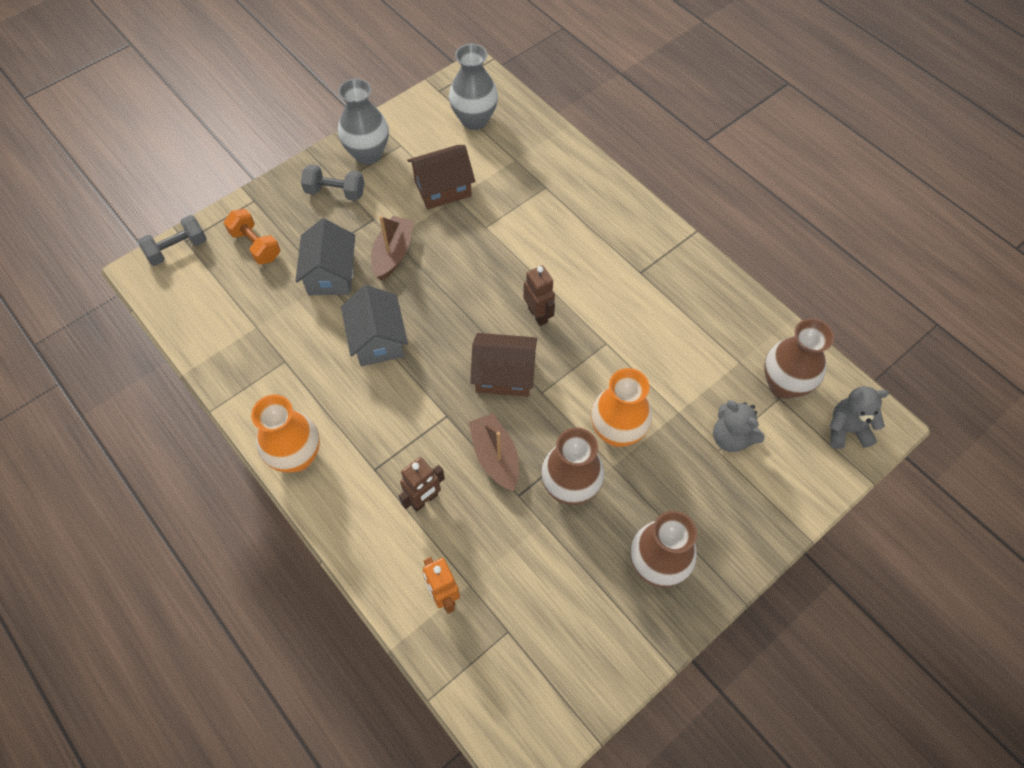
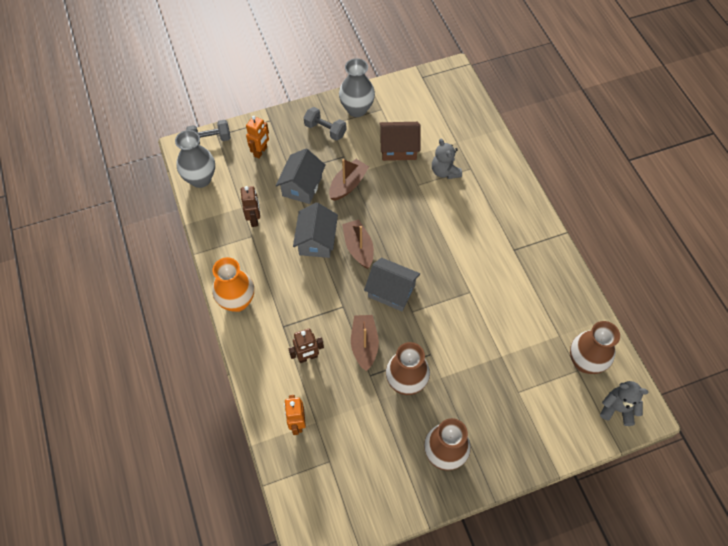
camera: 20 degrees right, 0 degrees up
(256, 245) = (260, 152): orange dumbbell -> orange robot
(438, 332) = (358, 248): none -> brown boat
(474, 120) = (439, 105): grey vase -> grey vase (200, 179)
(504, 374) = (391, 291): brown house -> grey house
(538, 315) = (430, 257): brown robot -> brown robot (254, 219)
(617, 432) = (453, 355): orange vase -> none
(731, 438) = (531, 386): grey teddy bear -> grey teddy bear (445, 171)

